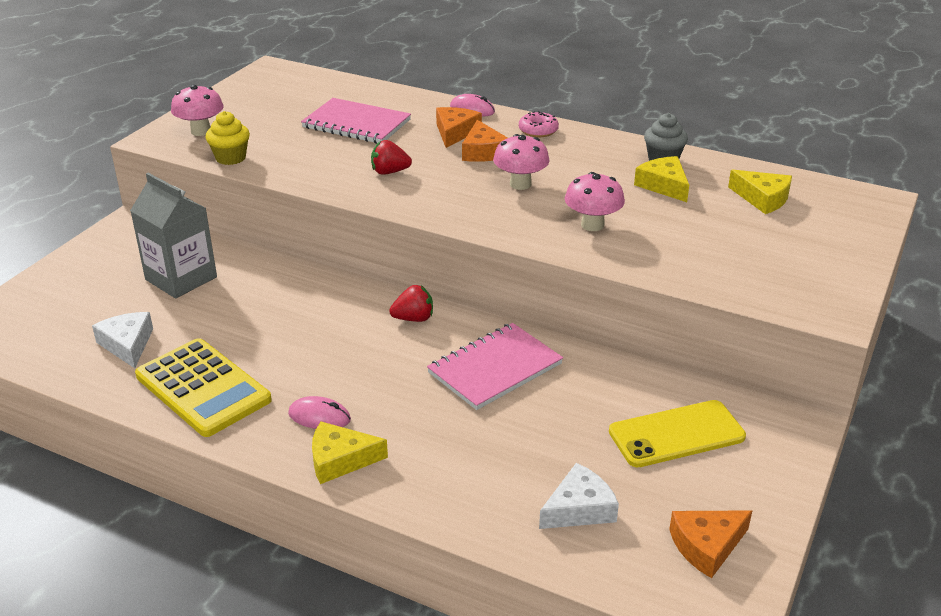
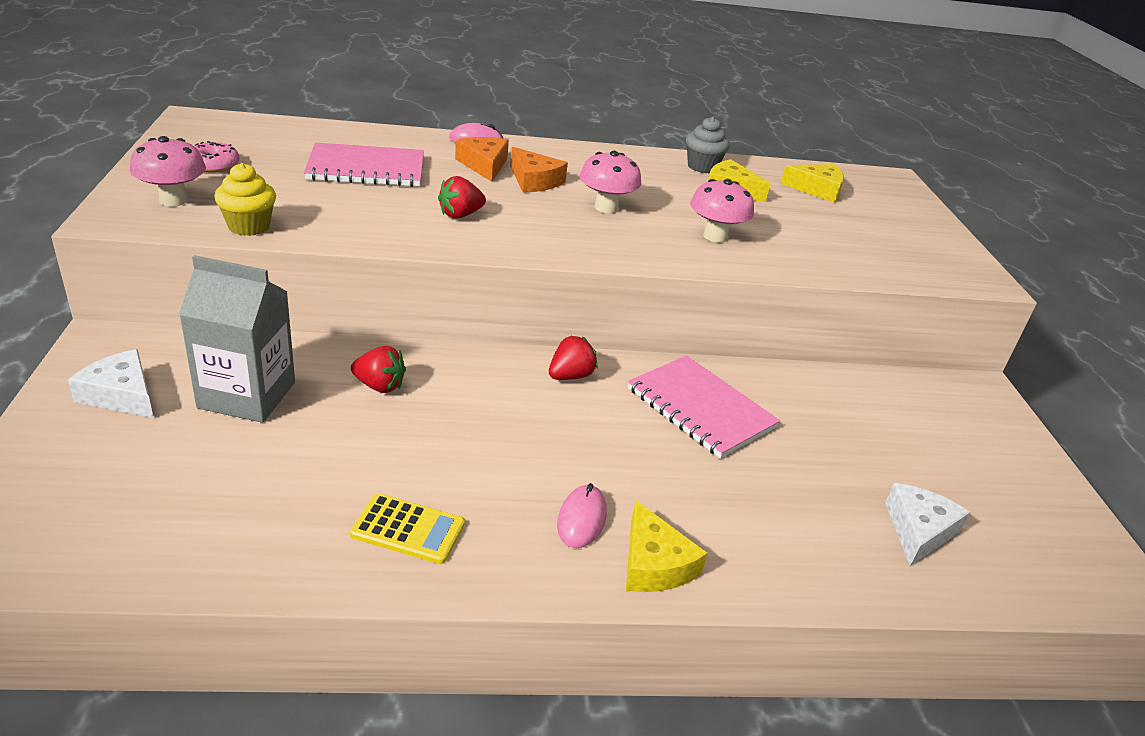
camera: 35 degrees left, 0 degrees up
(127, 344) = (249, 502): white cheese -> white cheese (121, 394)
(203, 388) = (408, 529): yellow calculator -> yellow calculator, size x0.55
(269, 292) = (379, 386): none -> red strawberry
(319, 417) = (581, 519): pink mouse -> pink mouse turned 60 degrees counterclockwise
(340, 460) = (654, 564): yellow cheese -> yellow cheese turned 75 degrees counterclockwise
(495, 368) = (701, 408): pink notebook -> pink notebook turned 60 degrees counterclockwise
(538, 130) = (563, 154): pink donut -> pink donut (214, 165)
(676, 434) = (911, 427): yellow phone -> none
(706, 546) = (1044, 527): orange cheese -> none

